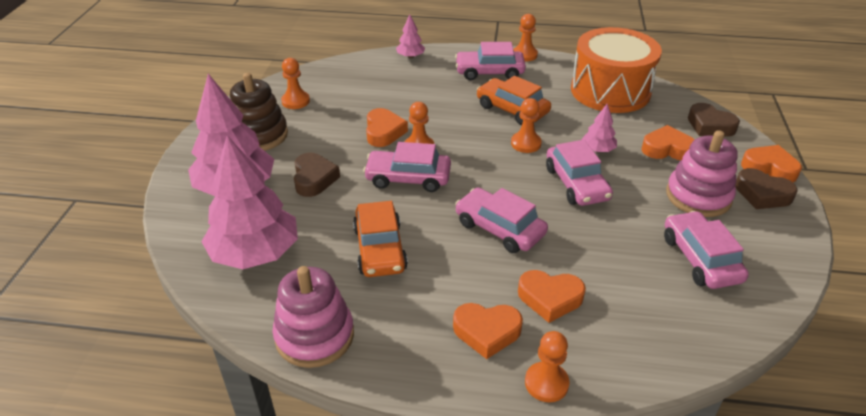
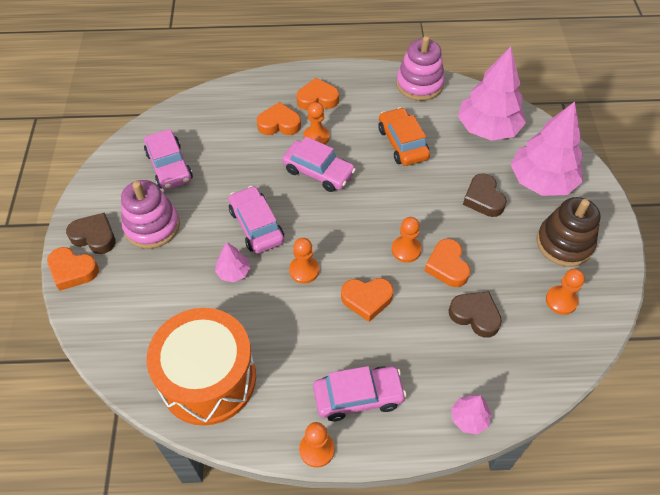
camera: 170 degrees right, 15 degrees up
(408, 178) = (404, 211): pink car -> none
(512, 109) = (322, 323): orange car -> none
(546, 383) = (280, 78): orange pawn -> orange pawn (316, 137)
(667, 149) = (164, 283): orange heart -> orange heart (367, 299)
(710, 125) = (108, 328): brown heart -> brown heart (475, 316)

